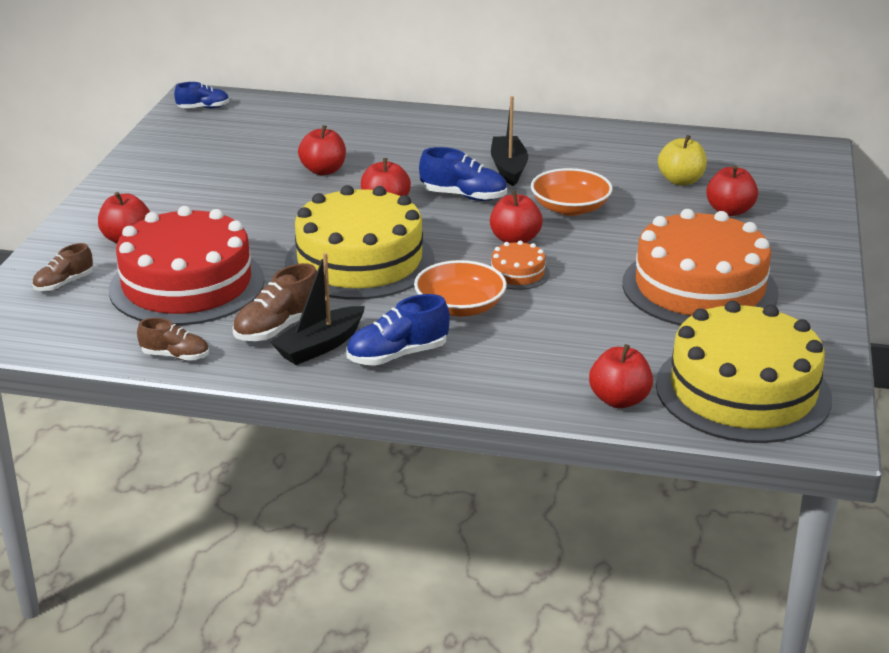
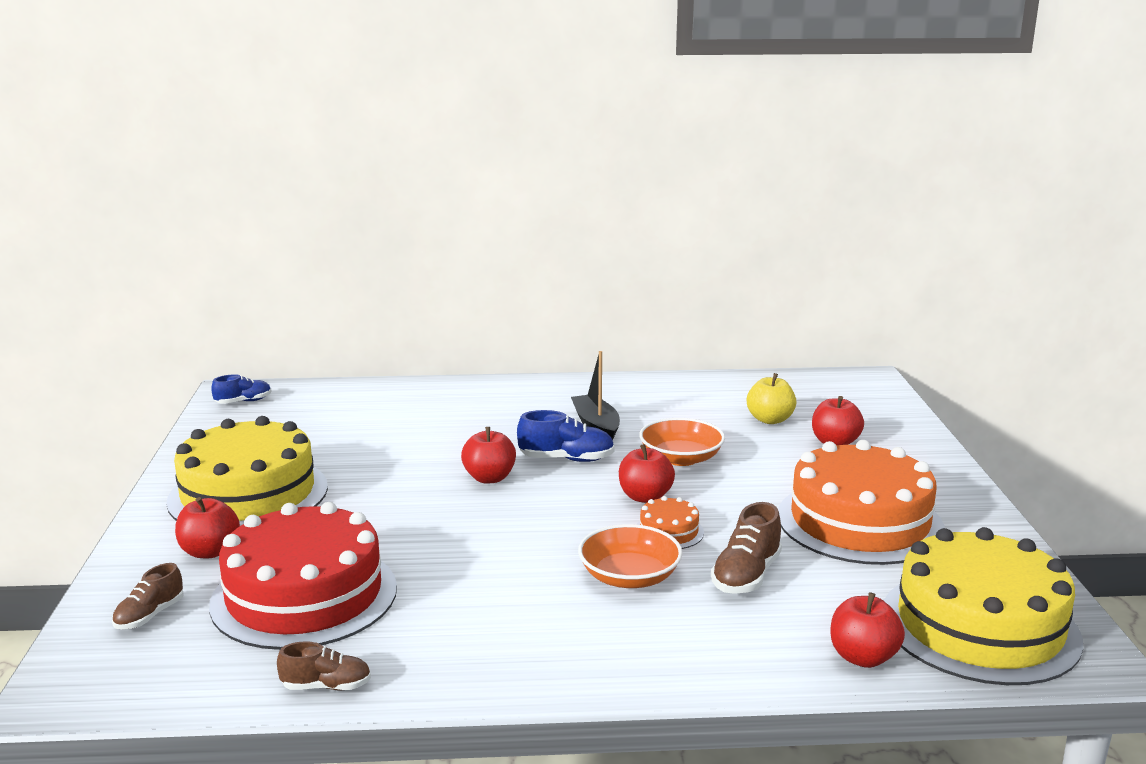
camera: 15 degrees left, 10 degrees down
(278, 328) = (436, 632): brown shoe -> brown shoe (746, 576)
(320, 346) = (496, 646): black boat -> none
(323, 170) = (404, 450): red apple -> none
(360, 261) = (492, 541): yellow cake -> yellow cake (248, 494)
(397, 355) = (591, 643): blue shoe -> none

